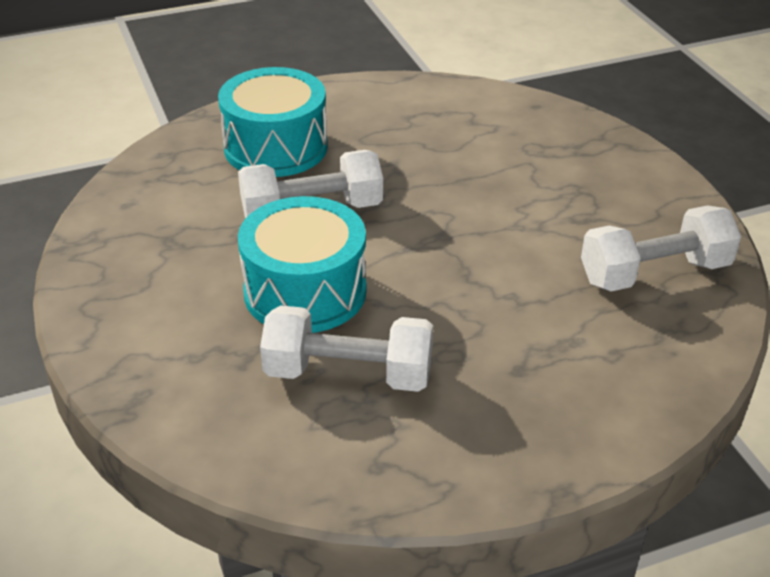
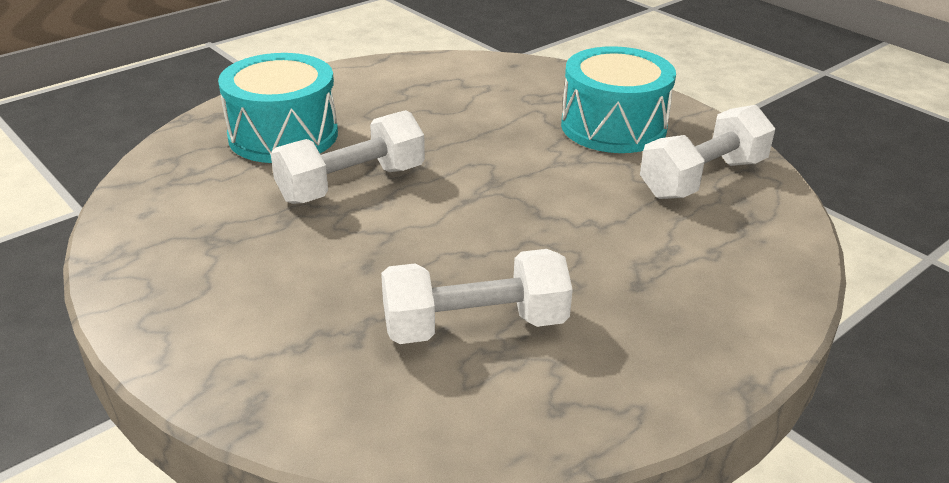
camera: 20 degrees left, 5 degrees down
(305, 291) = (386, 258): turquoise drum -> turquoise drum (613, 126)

